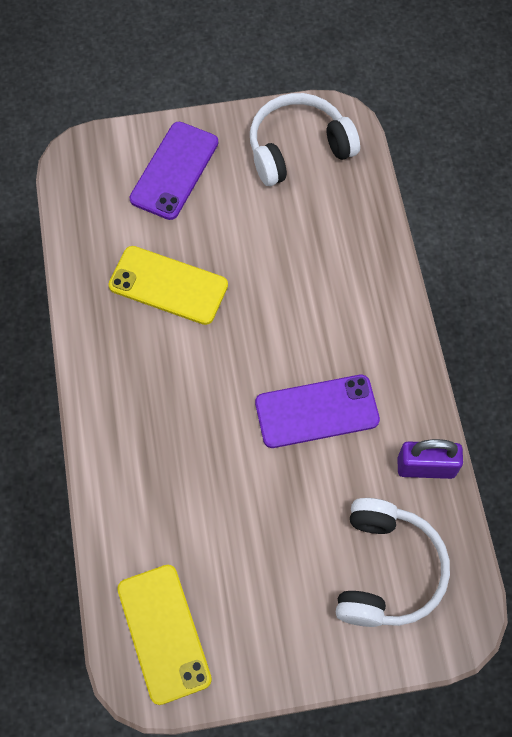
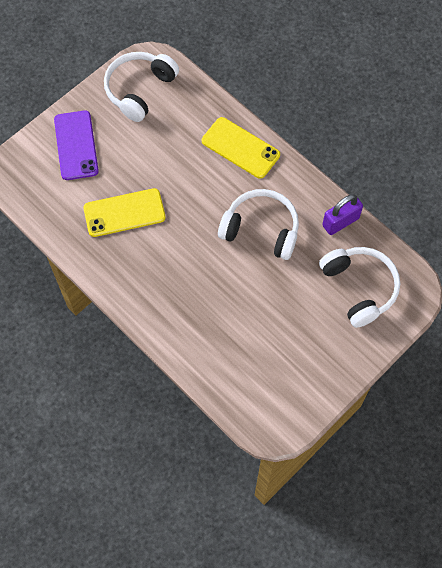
camera: 35 degrees left, 0 degrees up
(164, 633) = (268, 398): yellow phone -> yellow phone (240, 148)
(317, 411) = (261, 229): purple phone -> white headphones

